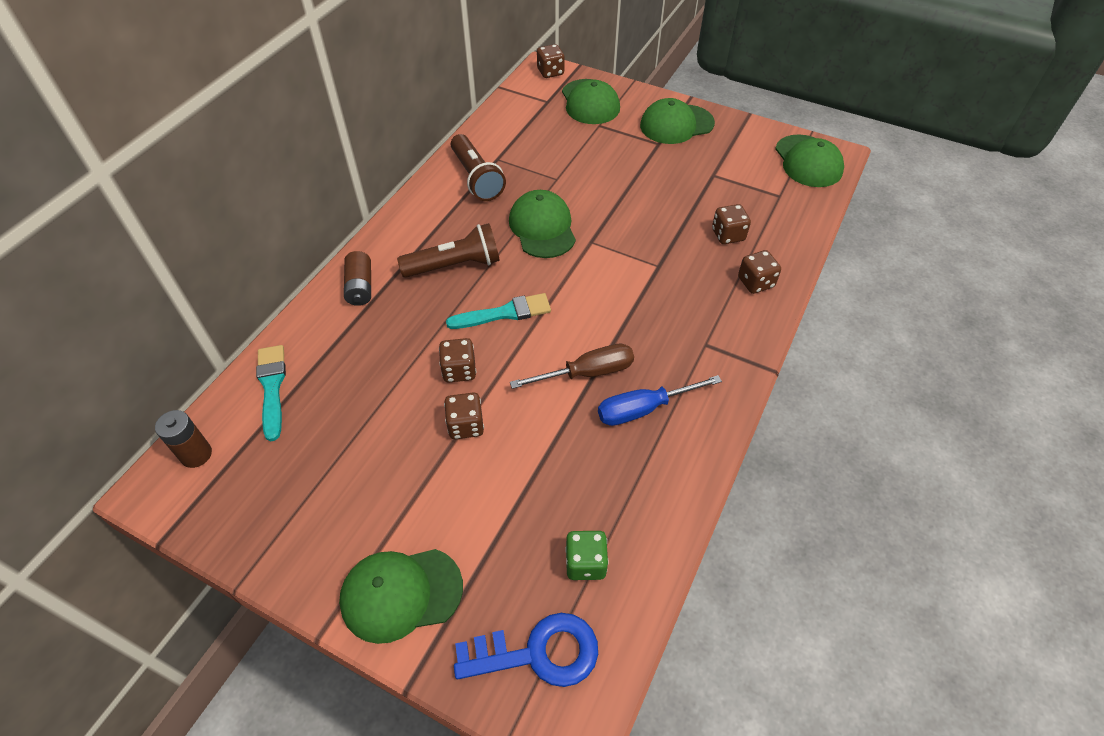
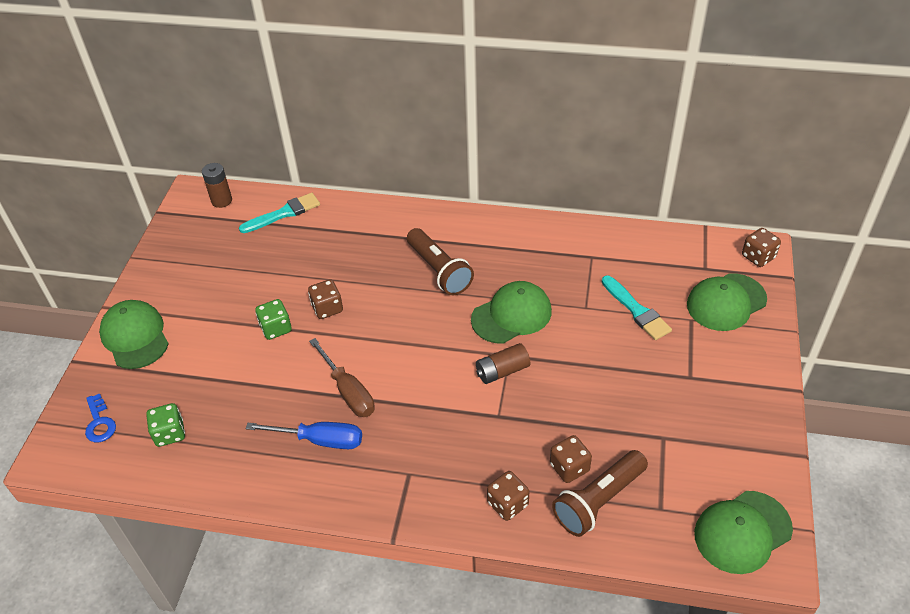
camera: 75 degrees right, 5 degrees down
(360, 287) = (393, 223): brown battery -> brown battery (502, 371)
(465, 425) = (276, 328): brown dice -> green dice
(477, 178) = (556, 251): brown flashlight -> brown flashlight (598, 501)
(504, 313) = (396, 318): turquoise brush -> turquoise brush (636, 310)
(538, 653) = (99, 423): blue key -> blue key, size x0.59
(643, 409) = (320, 440): blue screwdriver -> blue screwdriver turned 135 degrees clockwise
(676, 124) = (734, 386): green cap -> none

